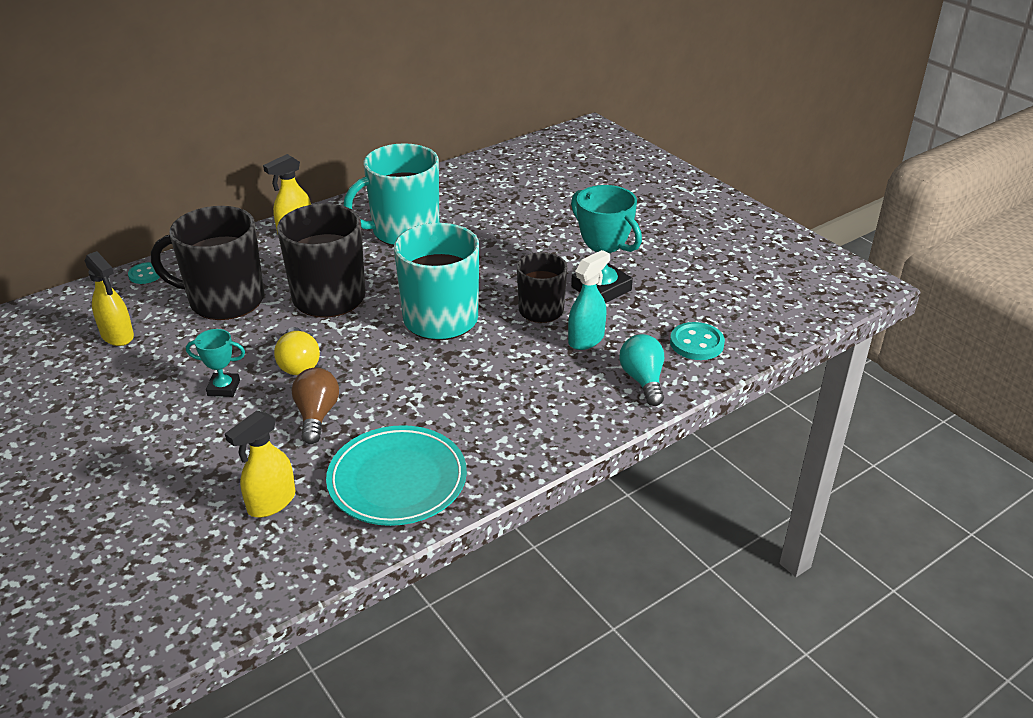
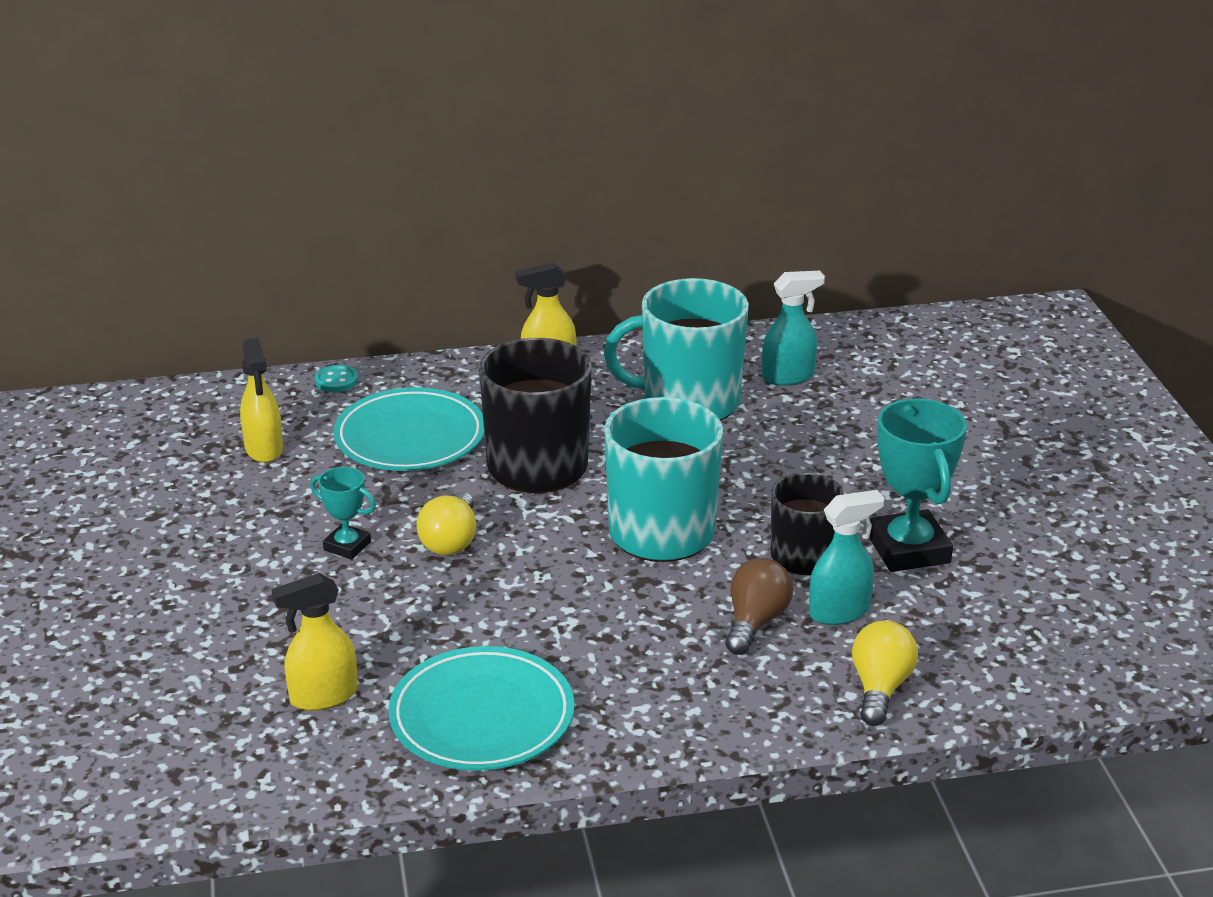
camera: 25 degrees right, 5 degrees down
(225, 300) = (410, 437): black mug -> turquoise plate
(317, 415) = (434, 610): brown light bulb -> brown light bulb (755, 622)
(457, 201) = (788, 377): none -> turquoise spray bottle
(643, 380) = (880, 688): turquoise light bulb -> yellow light bulb
(696, 343) = (993, 661): turquoise button -> none

